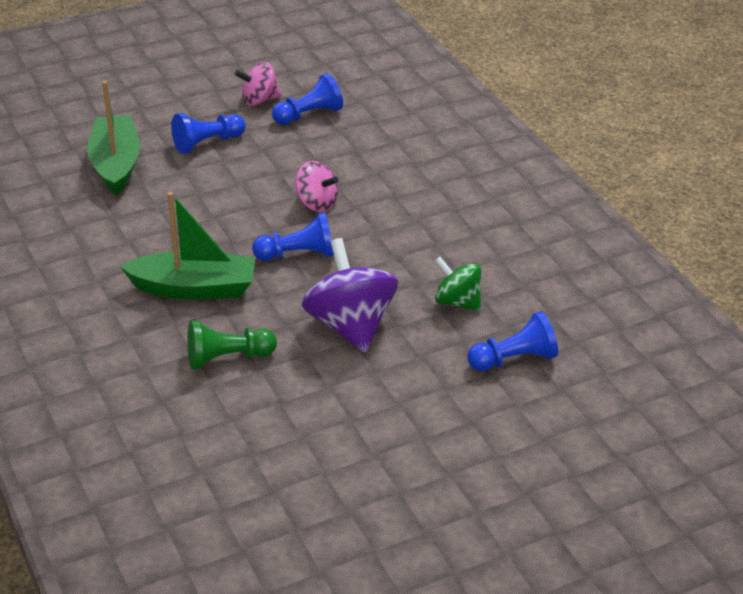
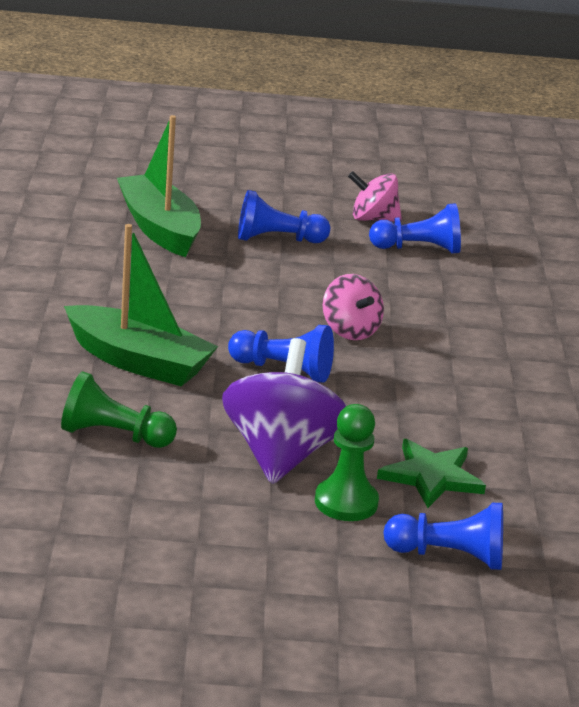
camera: 25 degrees right, 10 degrees down
(116, 165) = (159, 228): green boat -> green boat turned 45 degrees counterclockwise
(420, 346) = (346, 502): none -> green pawn
(457, 302) = (431, 476): green spinning top -> green star

